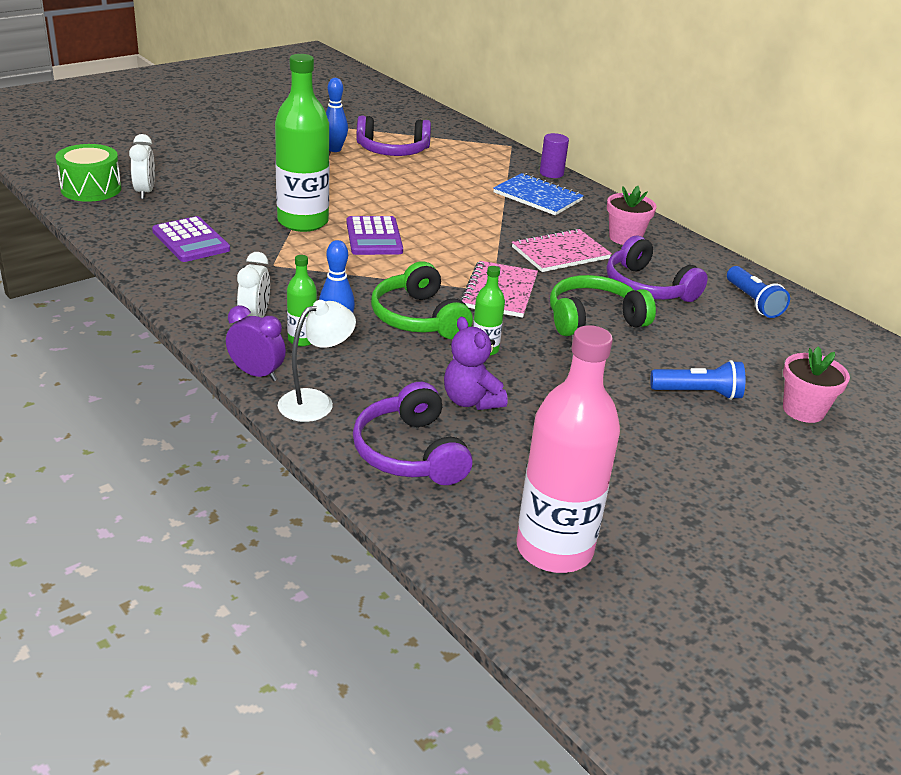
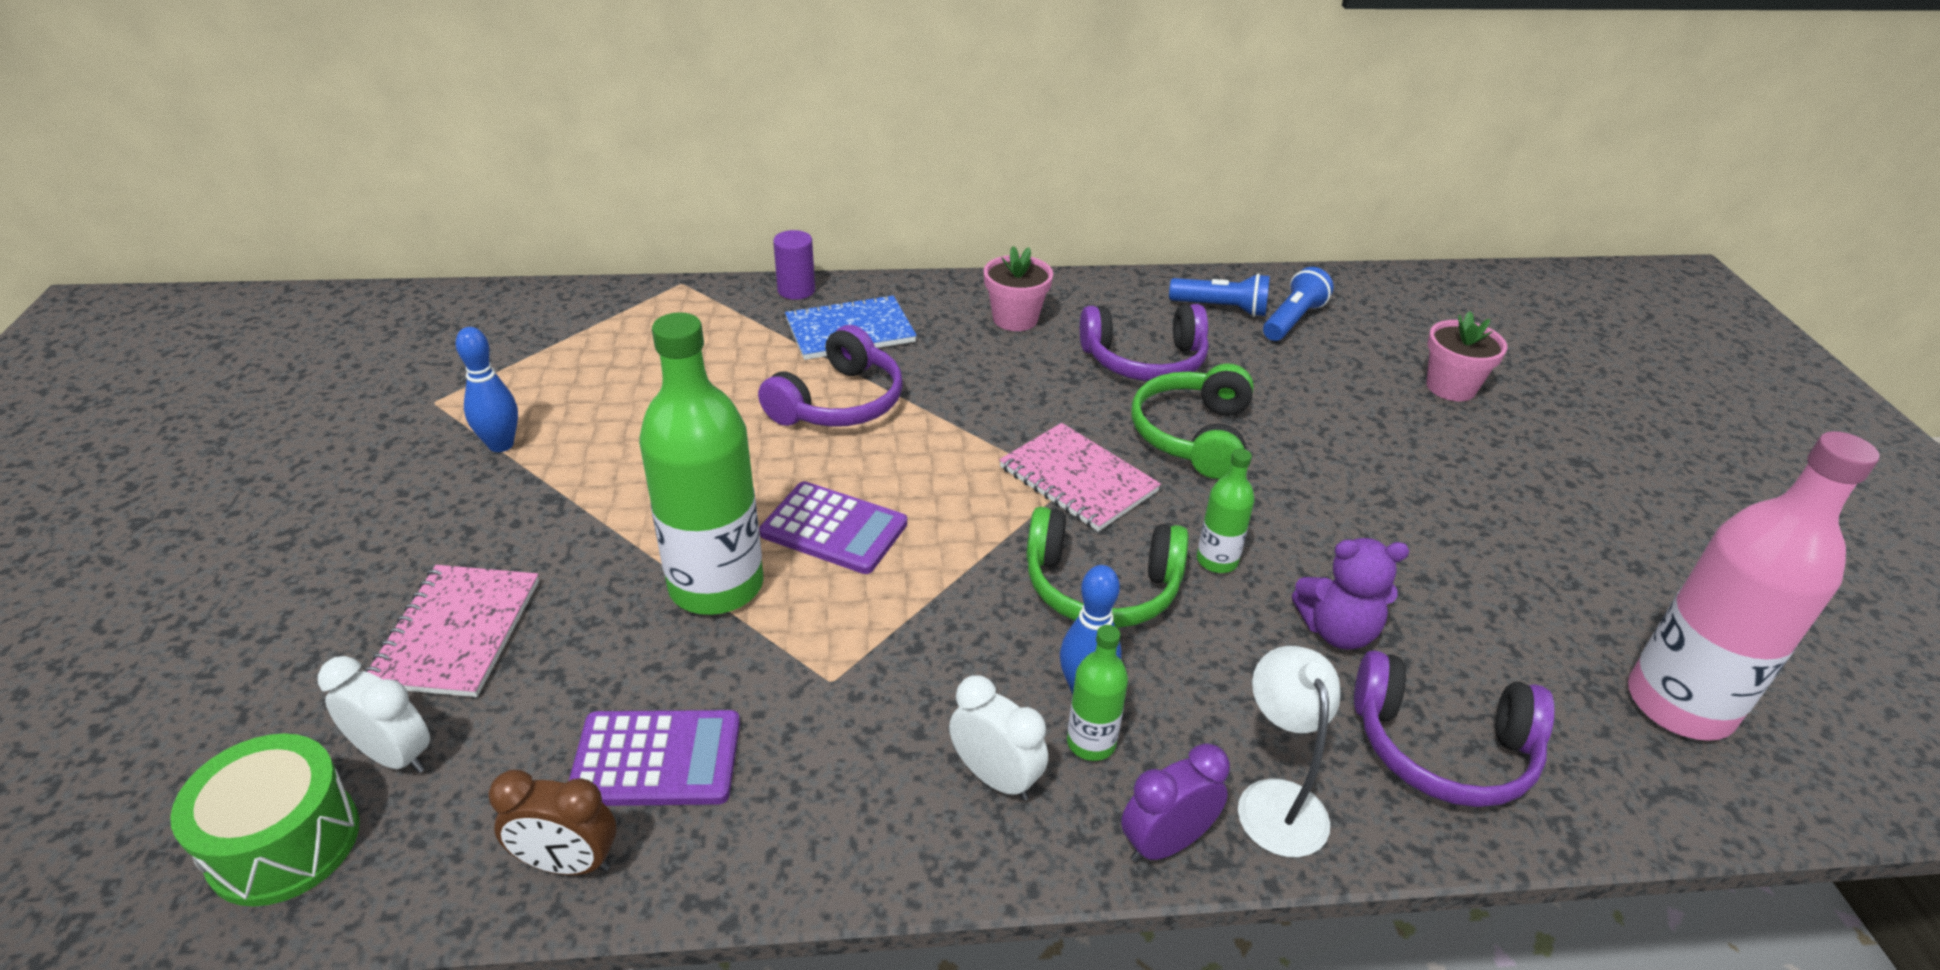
camera: 55 degrees left, 5 degrees up
(125, 240) = (568, 863): none -> brown clock
(392, 150) = (574, 389): purple headphones -> purple headphones (838, 402)
(560, 253) = (1015, 384): pink notebook -> pink notebook (457, 633)
(698, 393) = (1391, 438): blue flashlight -> blue flashlight (1292, 320)

